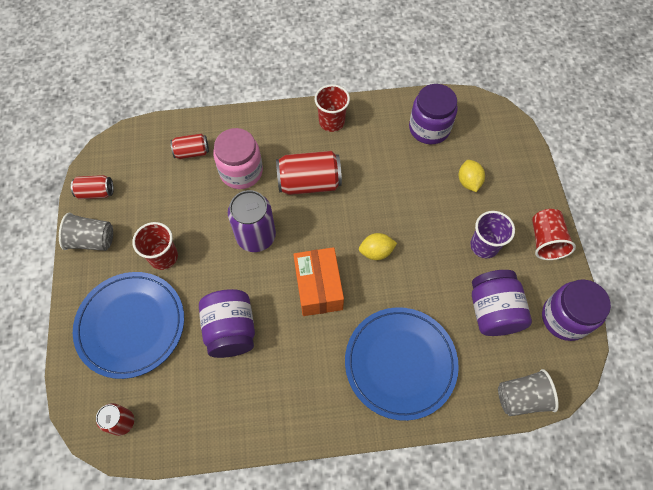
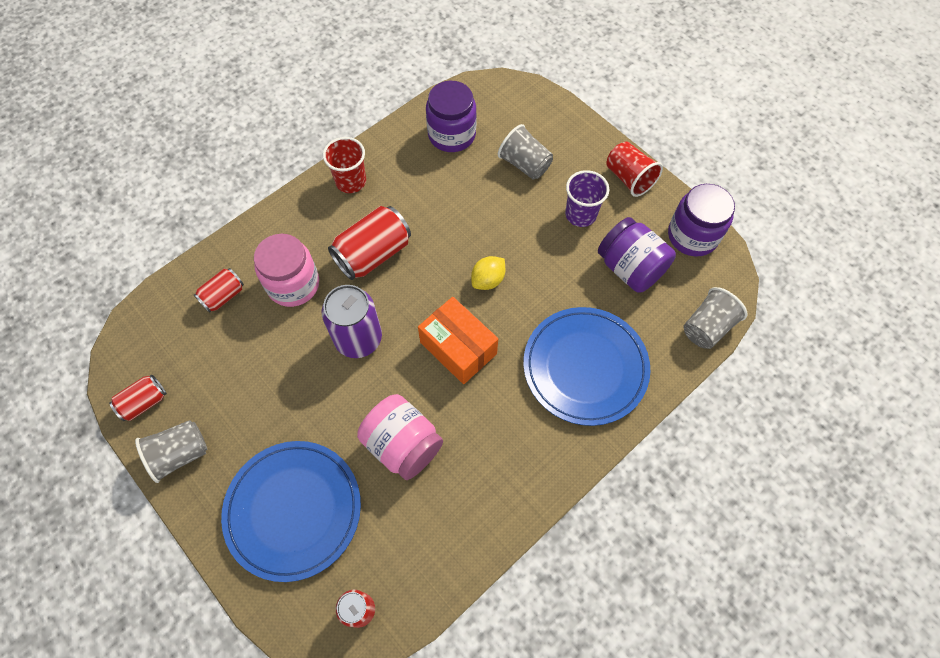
camera: 35 degrees left, 0 degrees up
(163, 257) = (275, 420): red cup -> none
(231, 330) = (403, 444): purple jar -> pink jar
(468, 182) = (524, 164): yellow lemon -> grey cup

